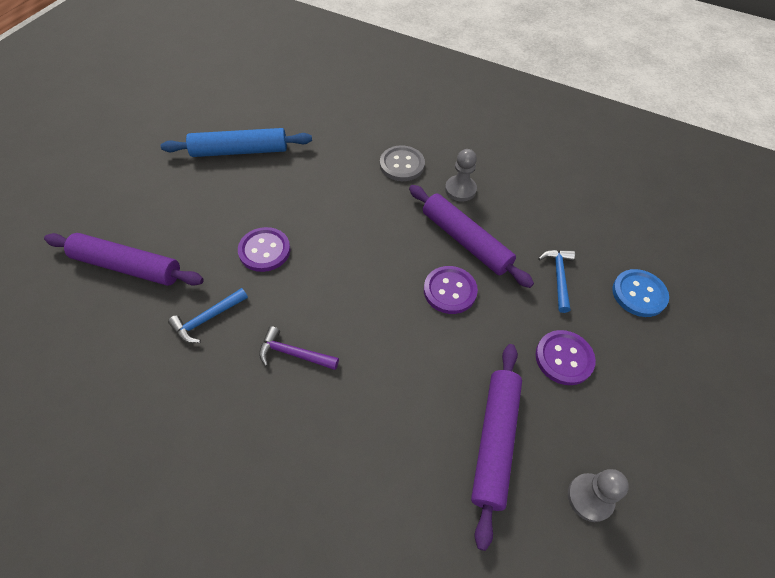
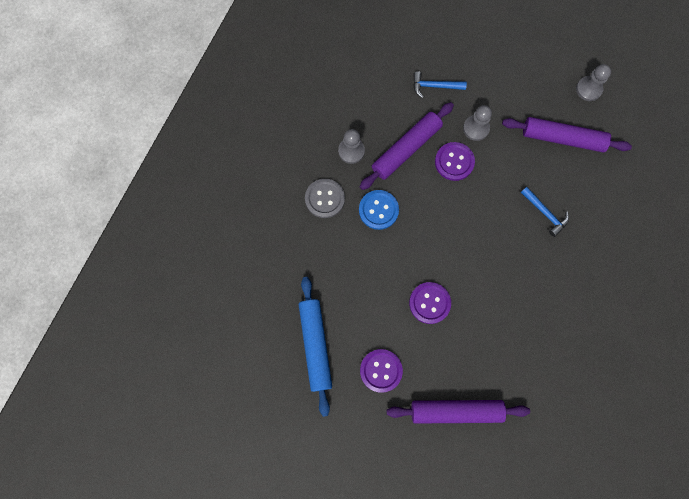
camera: 90 degrees left, 20 degrees up
(127, 266) = (456, 411): purple rolling pin -> purple rolling pin turned 75 degrees clockwise
(207, 319) = (497, 335): blue hammer -> blue hammer (545, 213)
(294, 354) = (518, 267): purple hammer -> none
(501, 321) = (476, 128): none -> grey pawn
(564, 358) = (500, 91): purple button -> purple button (381, 370)
(639, 294) = (444, 35): blue button -> blue button (378, 210)

